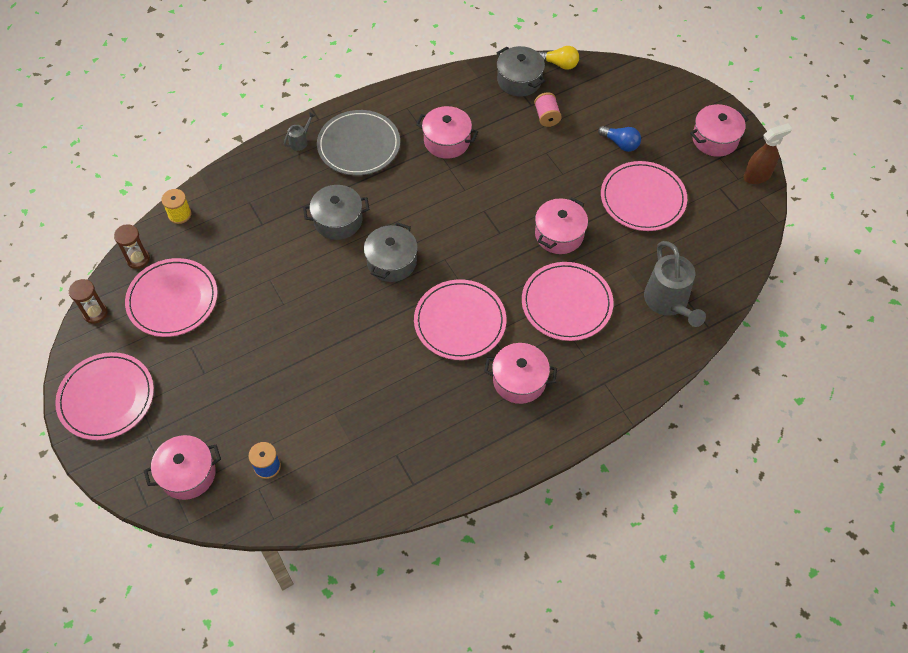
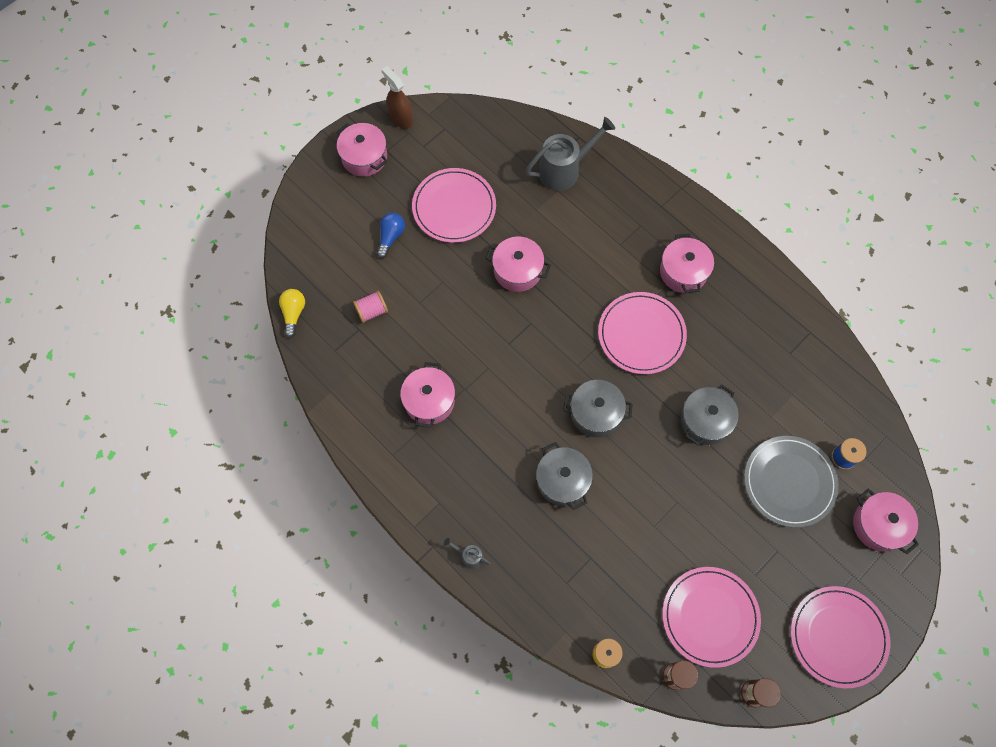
camera: 105 degrees left, 10 degrees up
(359, 145) = (458, 490): grey plate -> grey plate (789, 482)
(519, 80) = (326, 349): grey pot -> grey pot (705, 421)
(566, 303) = (592, 250): pink plate -> none

